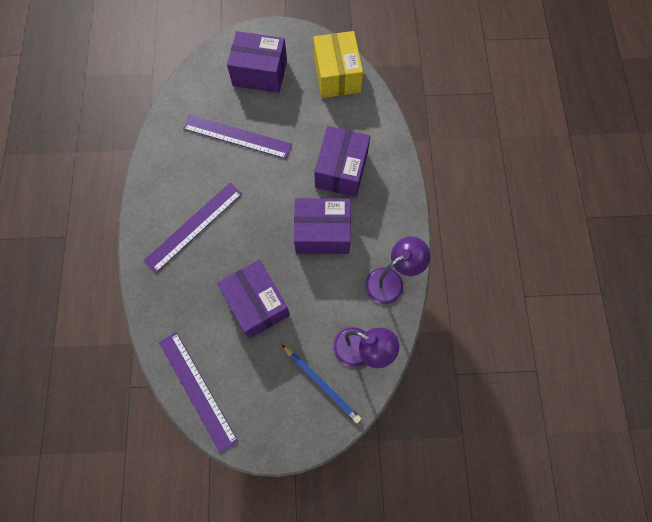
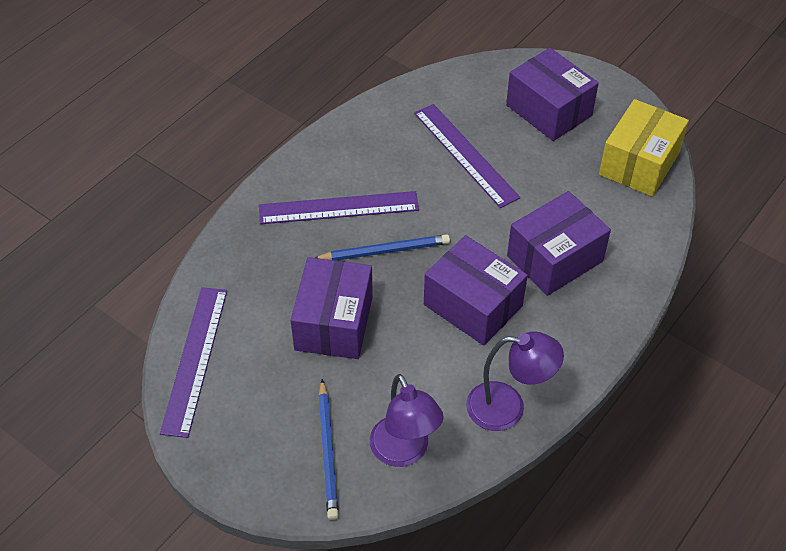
camera: 40 degrees right, 20 degrees down
(245, 235) = (384, 251): none -> blue pencil

